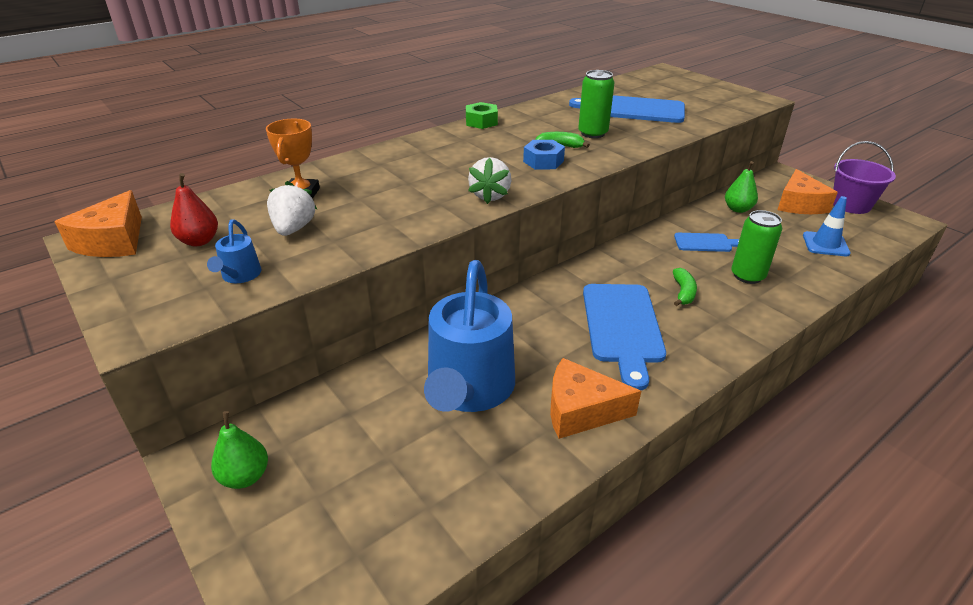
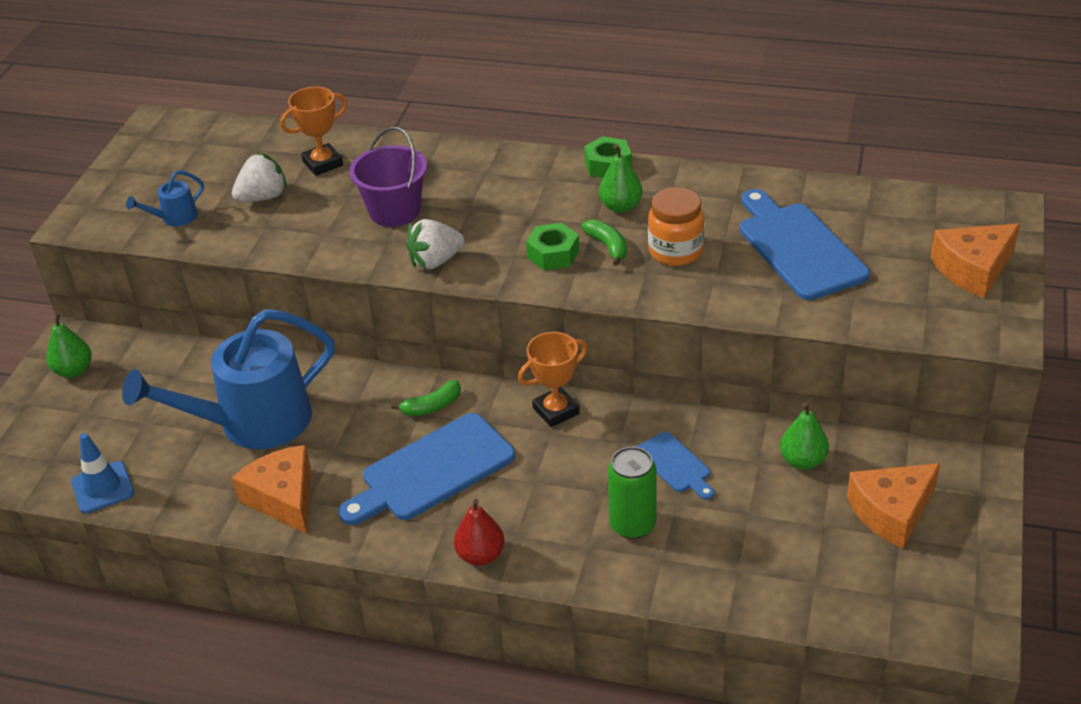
camera: 55 degrees right, 5 degrees up
(113, 241) = (163, 135): orange cheese -> orange cheese (973, 269)
(199, 241) = (201, 169): red pear -> red pear (480, 555)
(527, 131) = (620, 206): none -> green pear
(543, 161) = (553, 254): blue nut -> green nut
(593, 133) = (675, 251): green can -> orange jar
(614, 259) = (556, 411): none -> orange trophy
(683, 292) = (541, 488): green banana -> green banana (432, 406)
(825, 244) = (794, 569): blue traffic cone -> blue traffic cone (102, 487)
(851, 205) = (956, 563): purple bucket -> purple bucket (394, 211)

